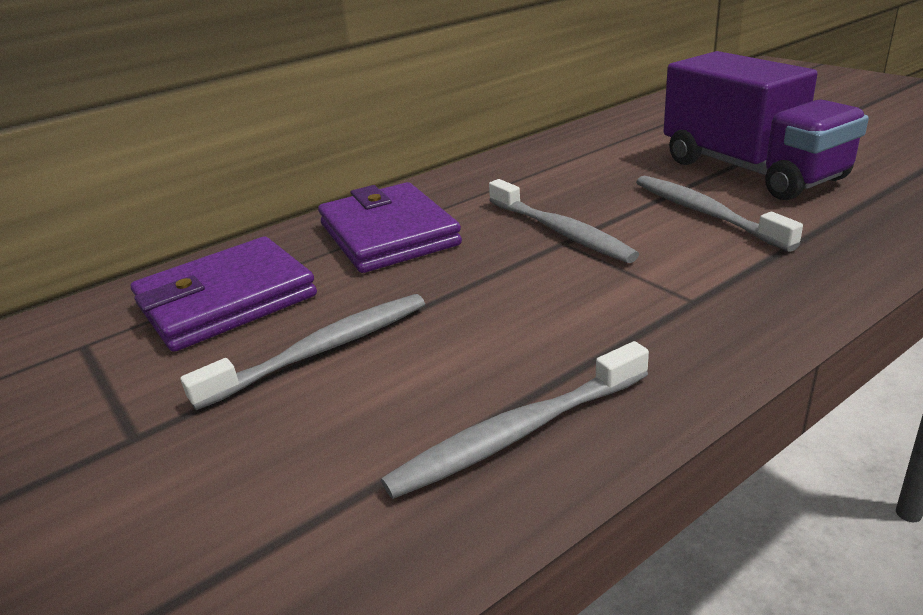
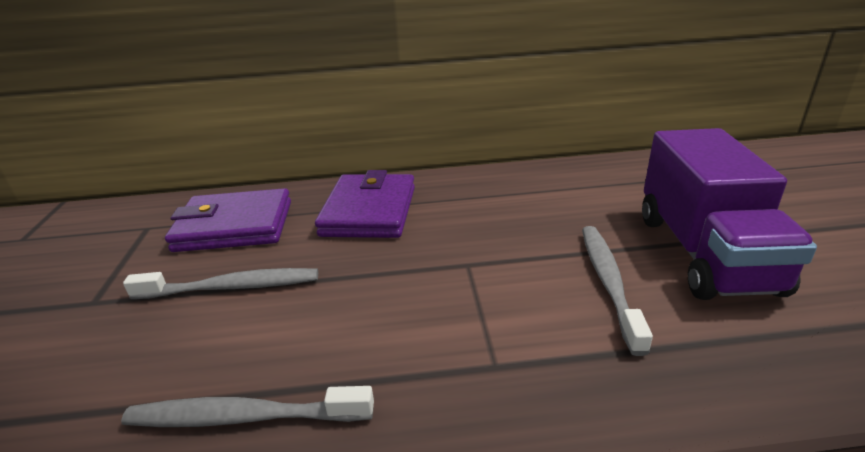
camera: 30 degrees right, 0 degrees up
(560, 231) = (477, 253): grey toothbrush -> none

